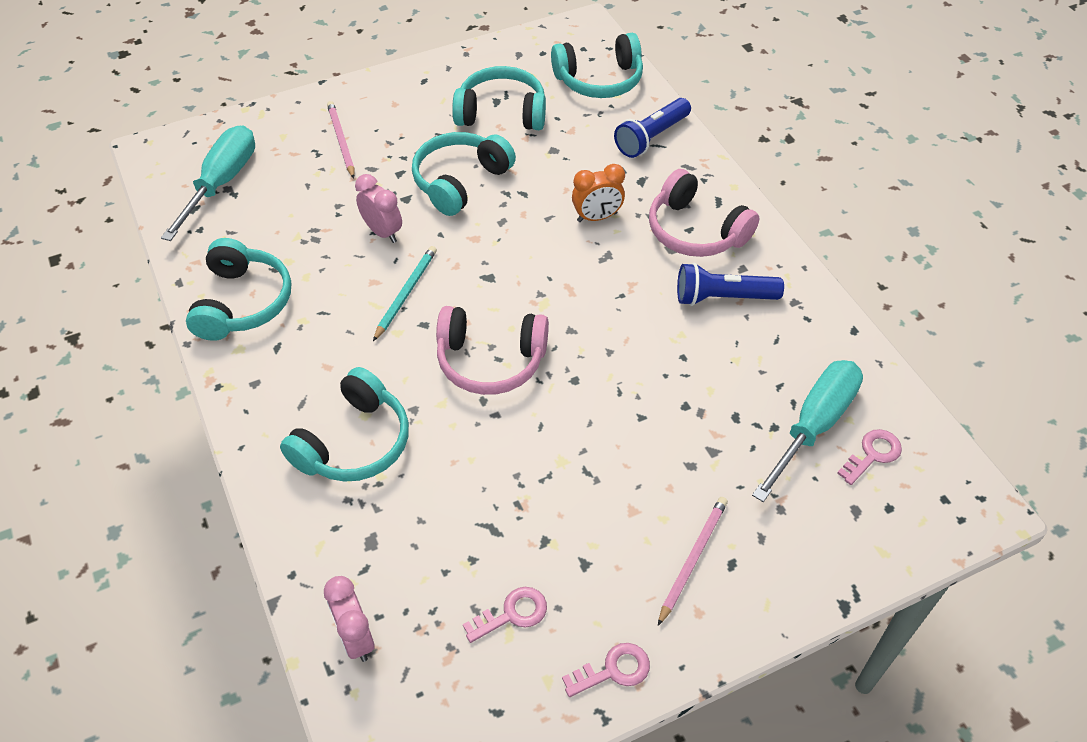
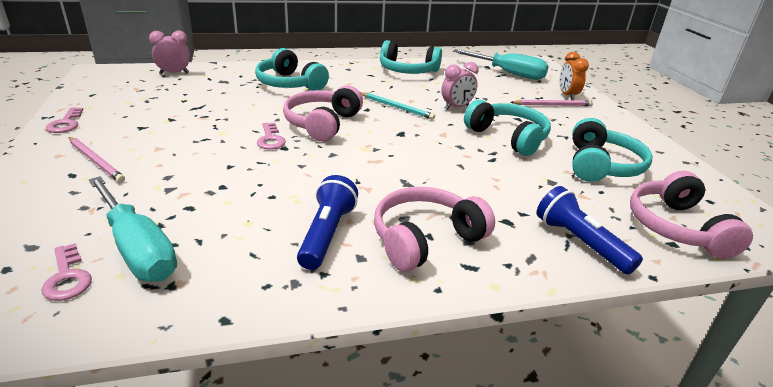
camera: 100 degrees right, 20 degrees down
(512, 614) = (138, 105): pink key -> pink key (270, 139)
(597, 217) = (457, 187): orange clock -> orange clock (567, 96)
(599, 80) = (676, 227): turquoise headphones -> pink headphones

